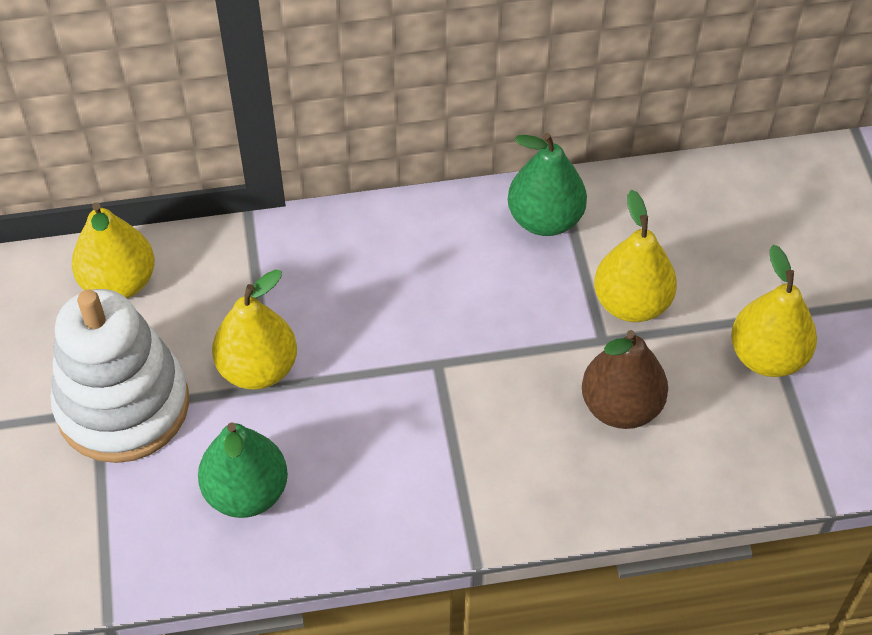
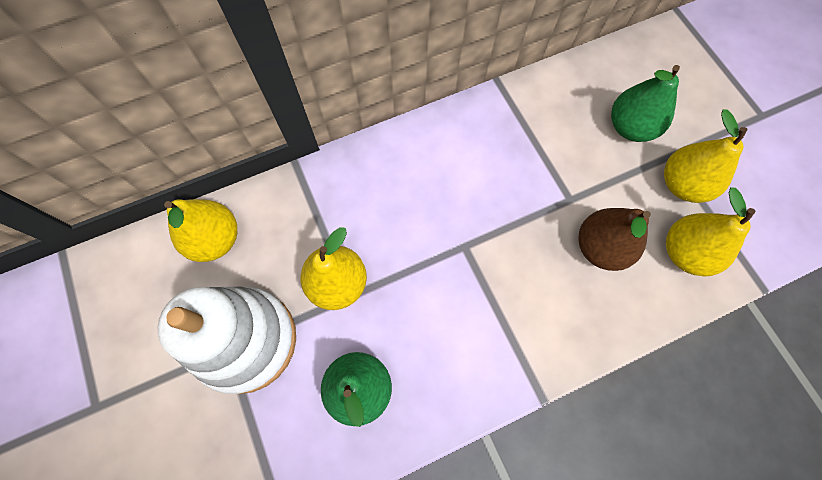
camera: 15 degrees left, 15 degrees up
(545, 219) = (501, 118): green pear -> green pear (630, 127)
(631, 303) = (580, 167): yellow pear -> yellow pear (685, 252)

